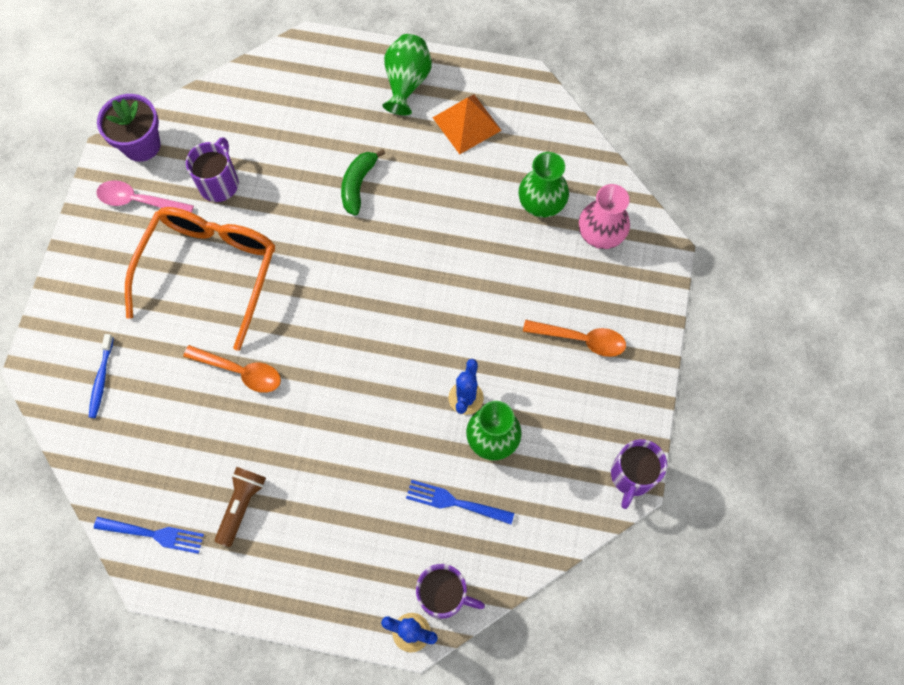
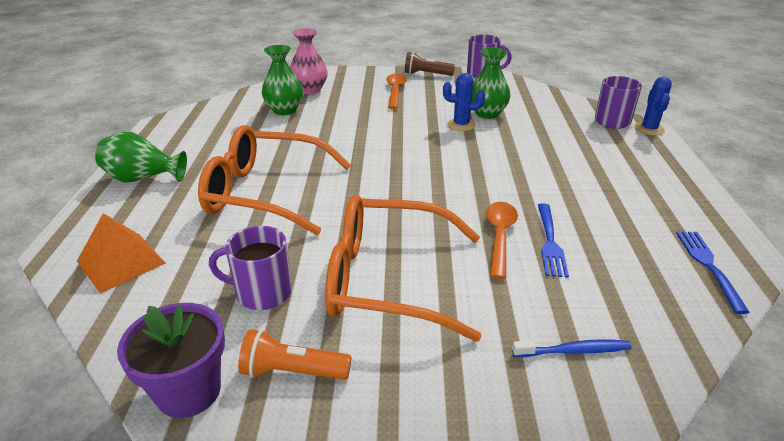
camera: 100 degrees left, 35 degrees down
(139, 201) = (292, 371): pink spoon -> orange flashlight
(241, 505) = (630, 215): brown flashlight -> brown flashlight (426, 74)
(358, 185) = (266, 193): green banana -> orange glasses
(456, 502) = (543, 122): blue fork -> blue fork (549, 241)
(466, 124) = (200, 145): orange pyramid -> orange pyramid (121, 262)

